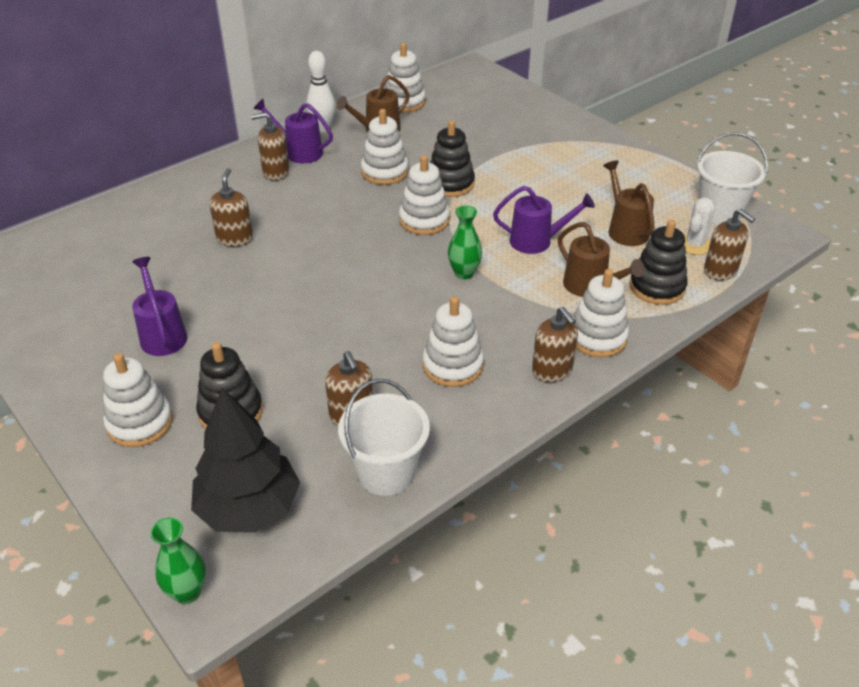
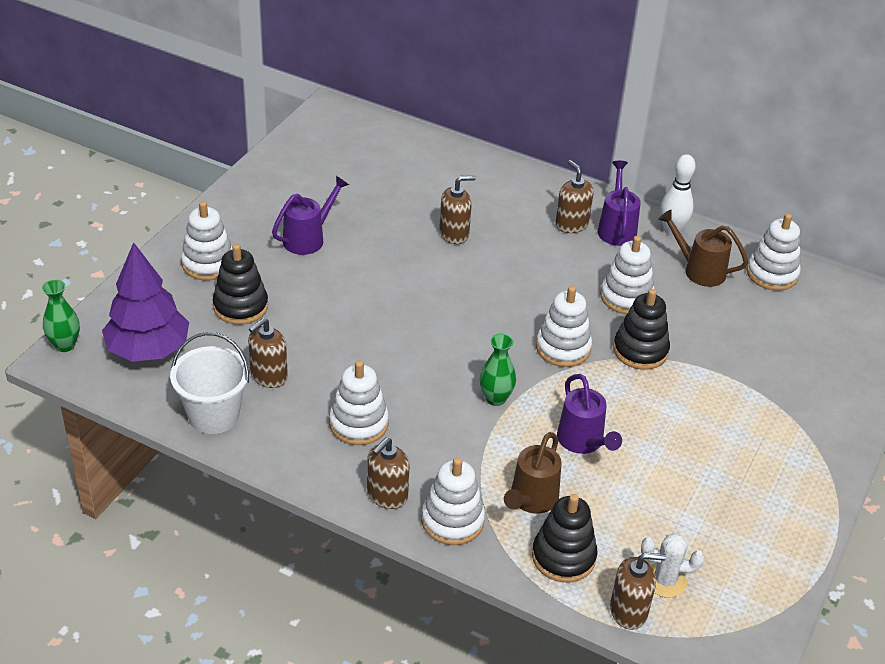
camera: 65 degrees right, 0 degrees up
(249, 508) = (148, 350): black tree -> purple tree
(625, 229) = (653, 512): brown watering can -> none
(720, 211) = (751, 597): white bucket -> none
(720, 271) = (628, 611): brown soap dispenser -> brown soap dispenser turned 120 degrees counterclockwise

